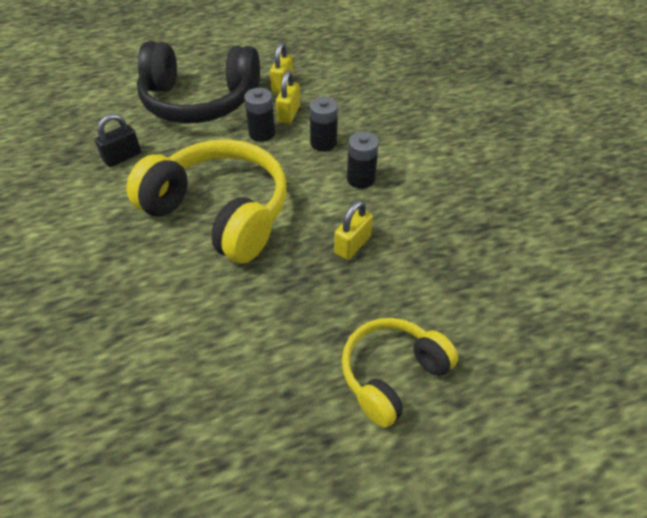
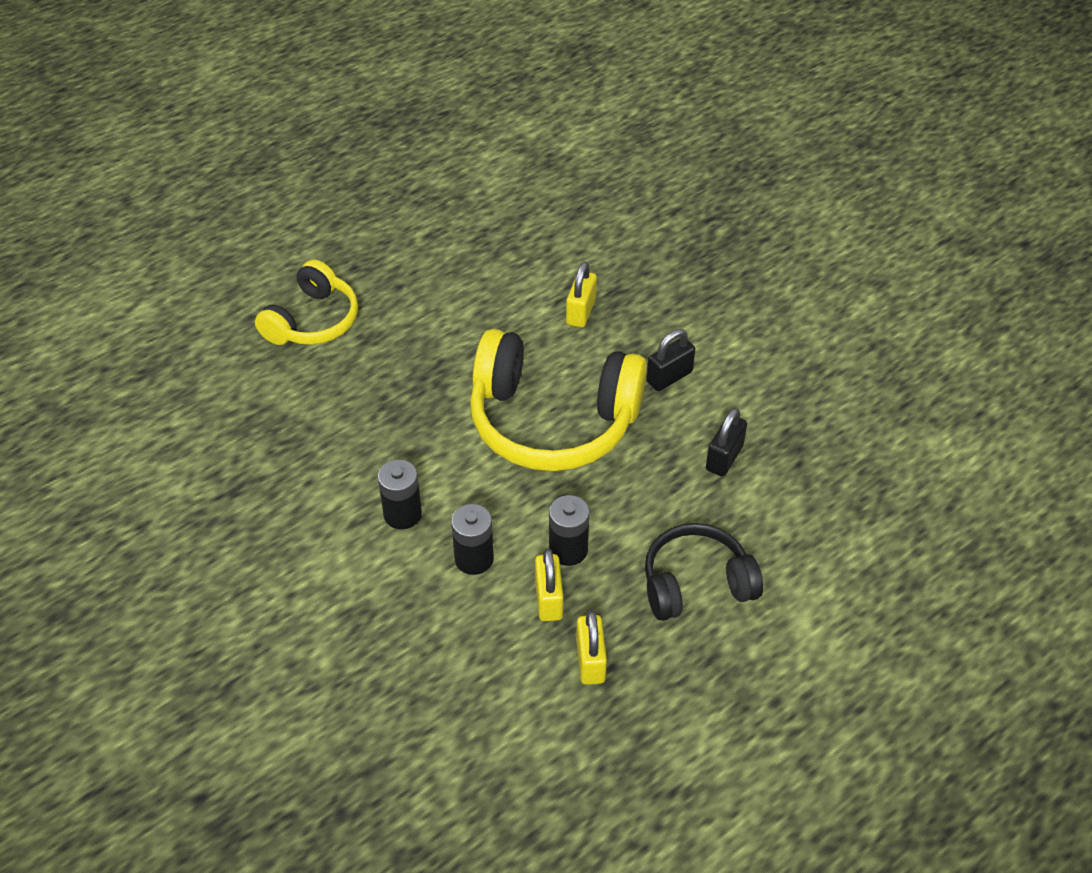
camera: 160 degrees right, 0 degrees up
(107, 221) = (669, 377): none -> black padlock
(199, 101) = (696, 583): black headphones -> black headphones, size x0.59
(352, 245) = (385, 425): yellow padlock -> yellow padlock (581, 312)

